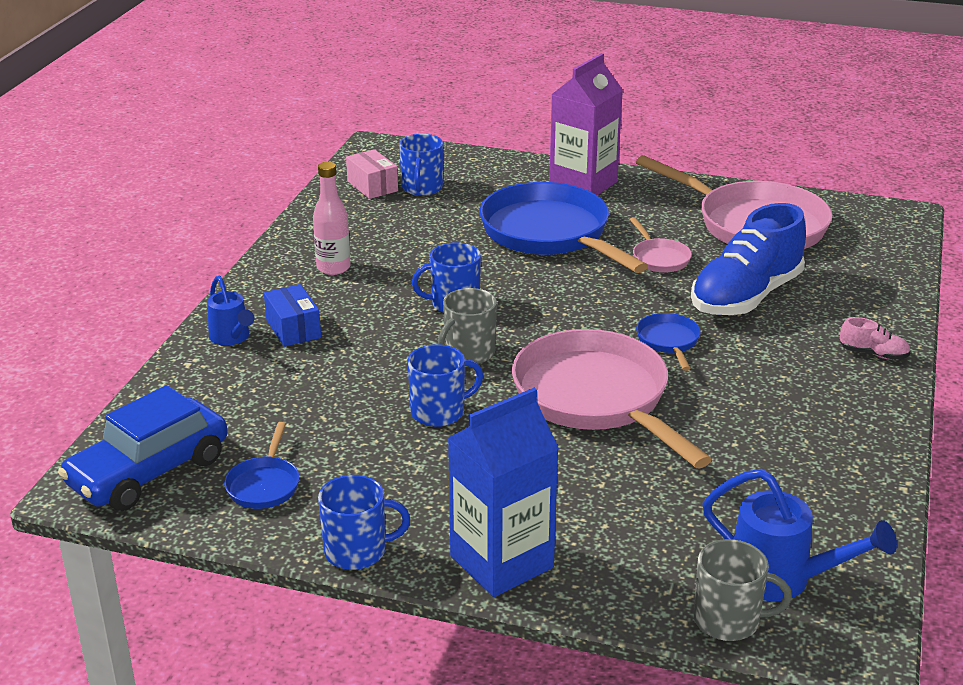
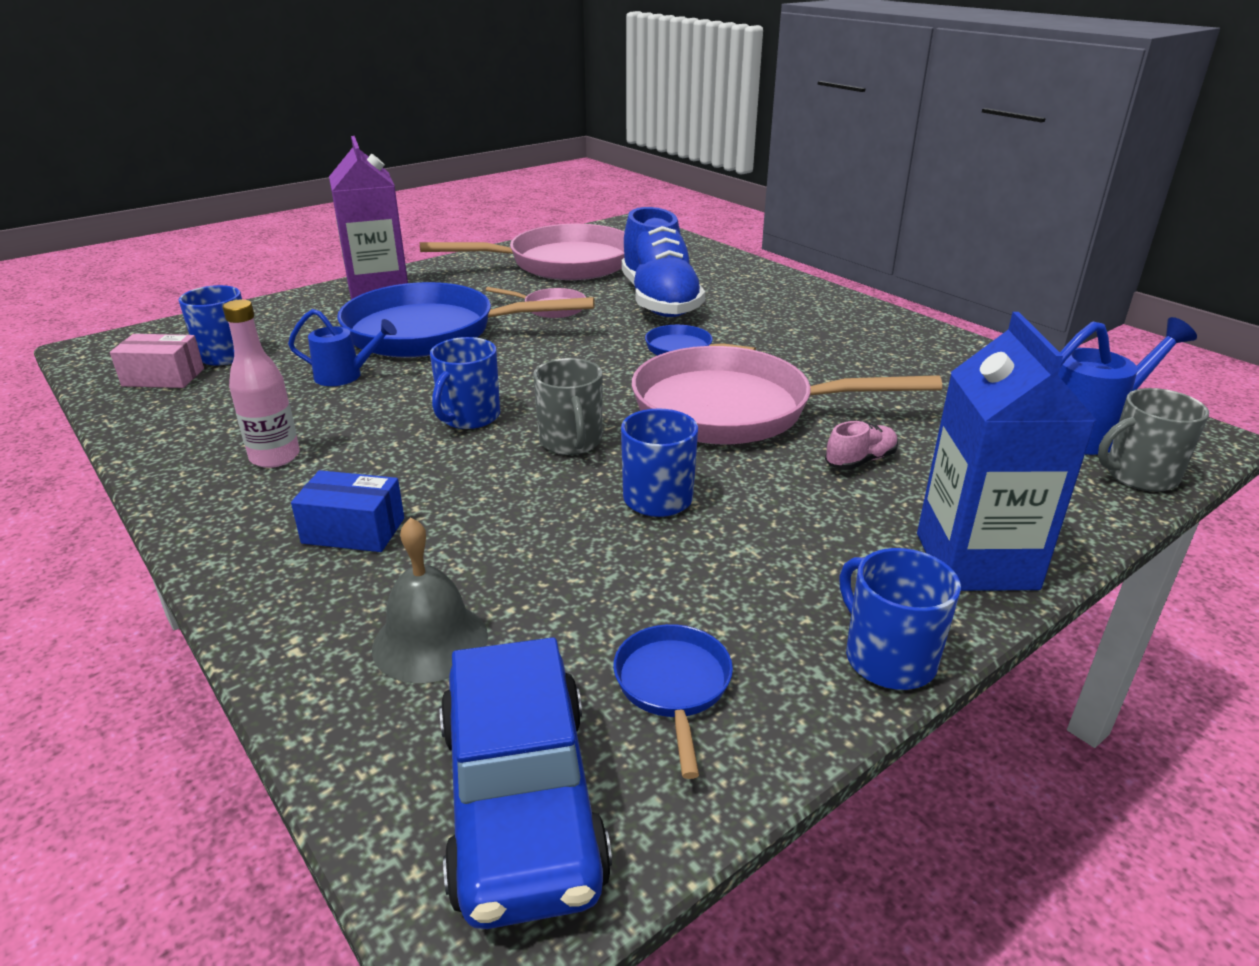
camera: 55 degrees left, 0 degrees up
(229, 397) = (430, 641): none -> grey bell
(231, 337) = (294, 586): blue watering can -> blue watering can (345, 376)
(264, 485) = (673, 686): blue pan -> blue pan turned 135 degrees counterclockwise
(357, 551) = (888, 658): blue mug -> blue mug turned 60 degrees counterclockwise
(728, 620) = (1138, 475): grey mug -> grey mug turned 150 degrees counterclockwise
(873, 354) = (798, 292): pink shoe -> pink shoe (860, 461)

